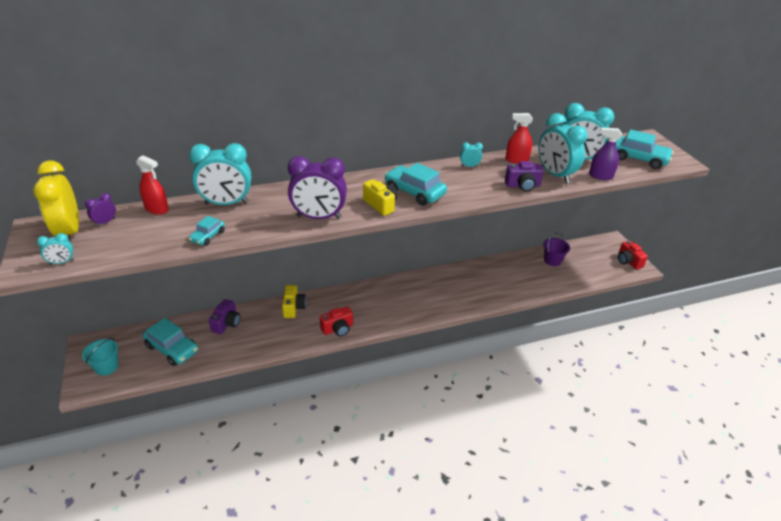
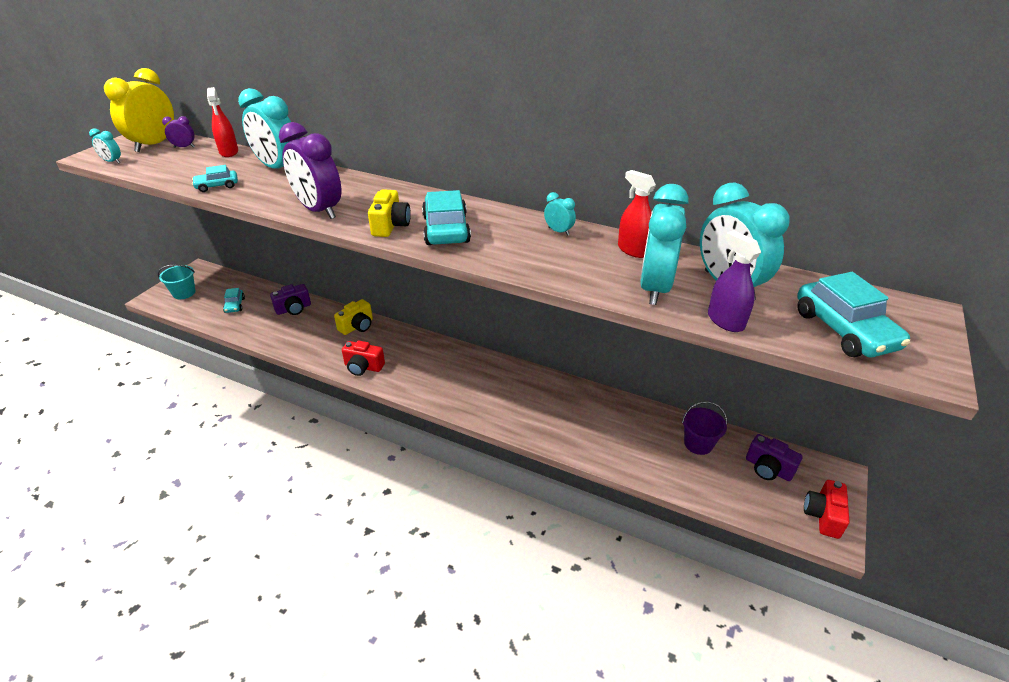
camera: 45 degrees right, 0 degrees up
(172, 348) = (235, 305): turquoise car -> turquoise car, size x0.55
(522, 185) = (583, 279): purple camera -> purple camera (768, 468)

